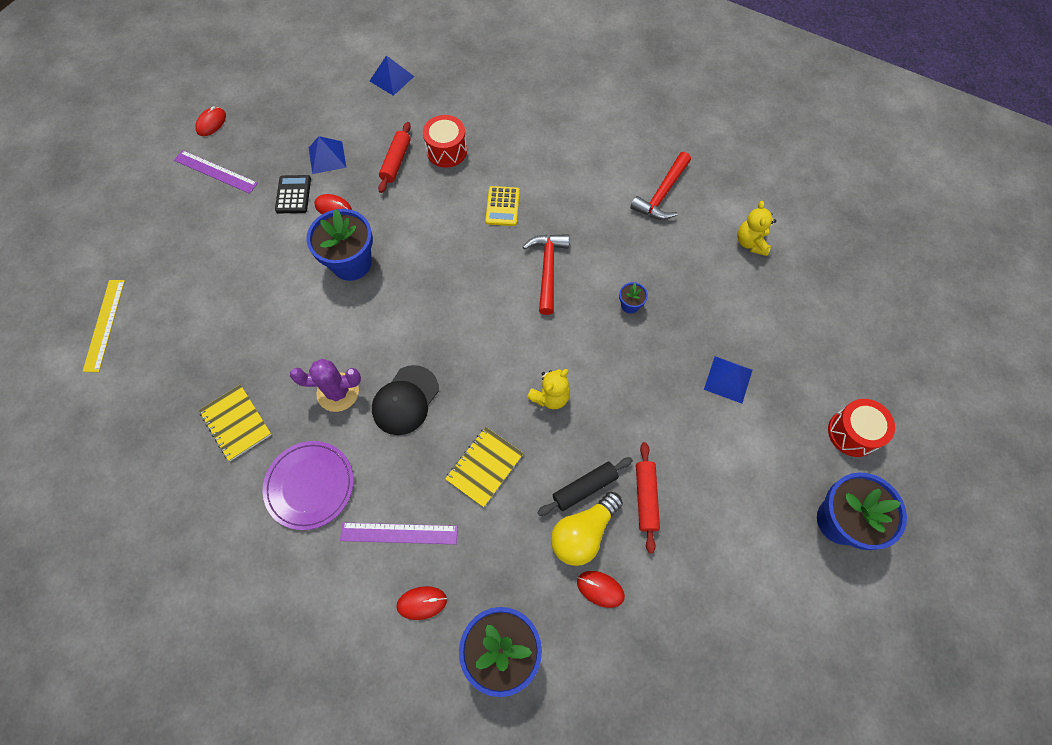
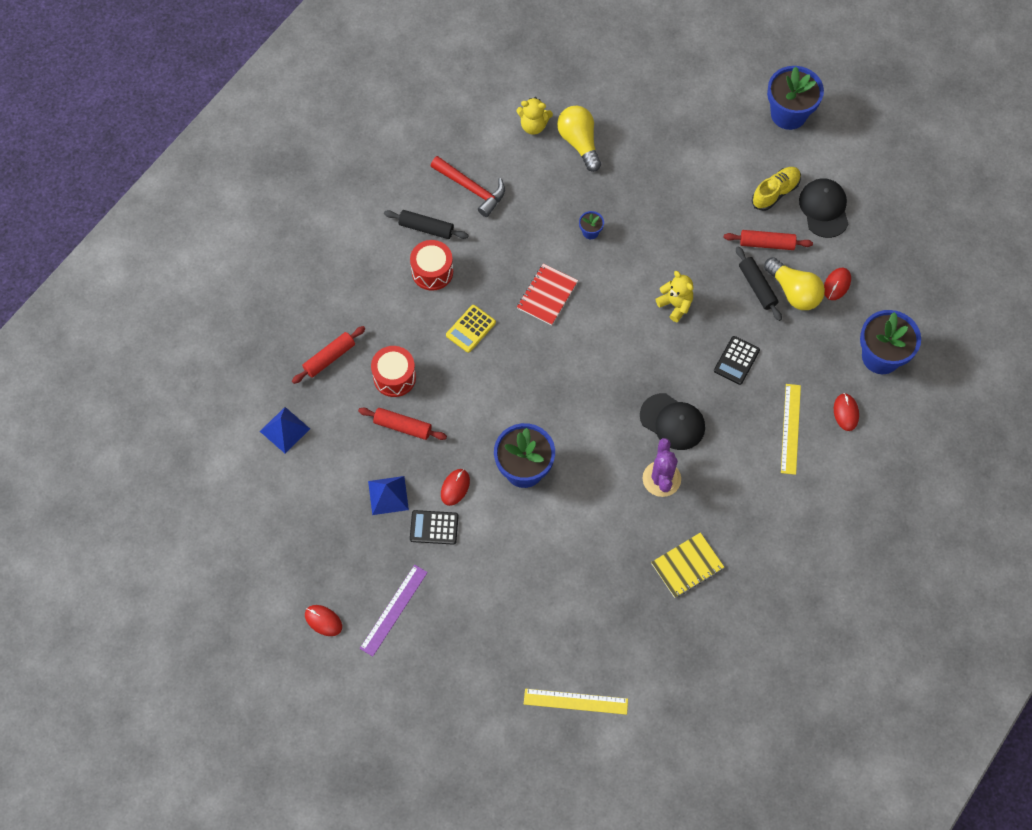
camera: 85 degrees left, 0 degrees up
(310, 485) = (748, 500): purple plate -> none
(399, 533) = (790, 428): purple ruler -> yellow ruler
(464, 102) = (329, 358): none -> red rolling pin
(484, 467) = (736, 360): yellow notebook -> black calculator
(502, 206) = (471, 329): yellow calculator -> yellow calculator turned 120 degrees clockwise
(547, 270) = (547, 295): red hammer -> red notebook
(610, 161) = (426, 228): none -> black rolling pin
(708, 570) = (824, 209): none -> black cap
(720, 506) = (775, 192): none -> yellow shoe
(728, 379) = (667, 167): blue pyramid -> none
(740, 287) = (579, 142): none -> yellow light bulb
(852, 433) = (719, 89): red drum -> red drum (432, 271)

